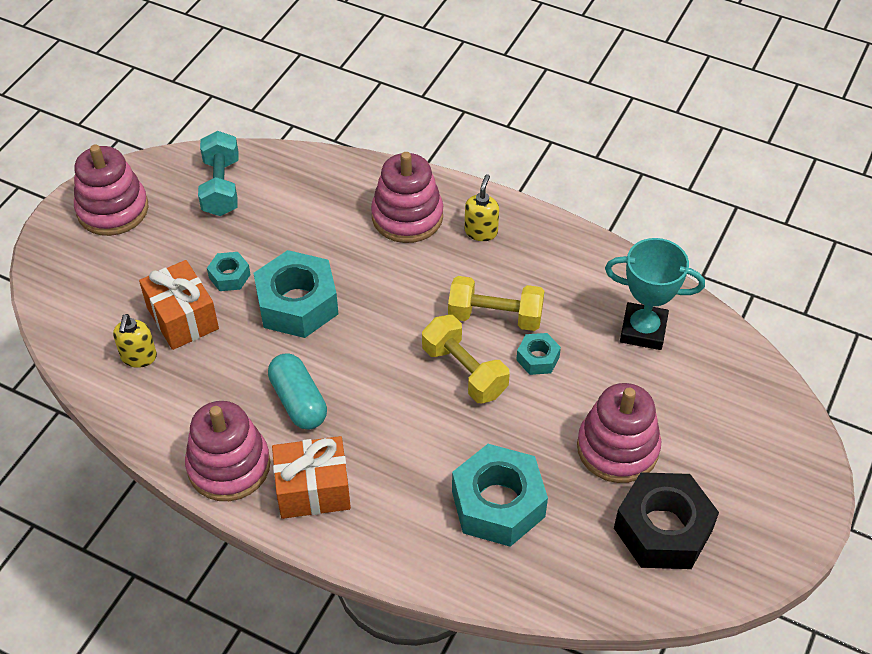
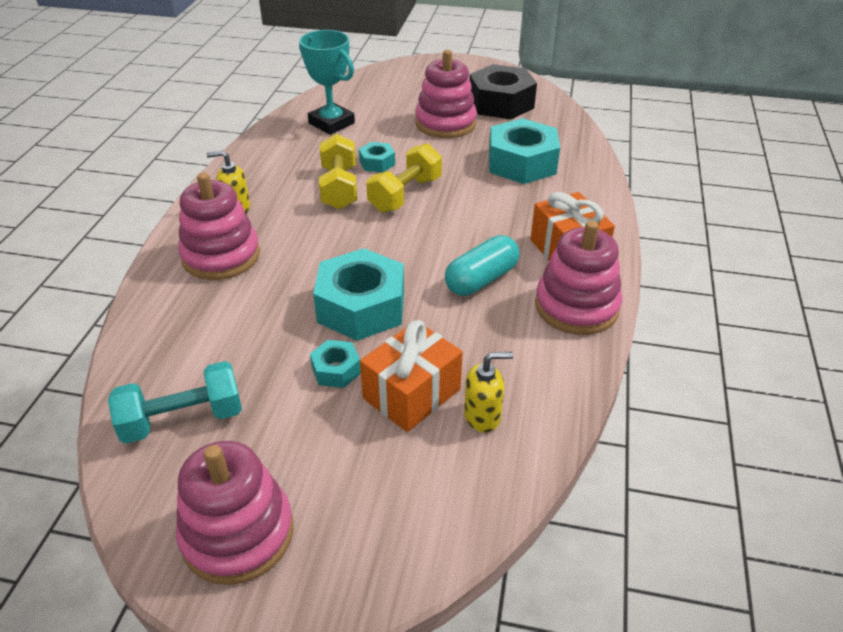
camera: 105 degrees left, 10 degrees down
(643, 330) = (331, 123): turquoise trophy -> turquoise trophy turned 45 degrees counterclockwise

